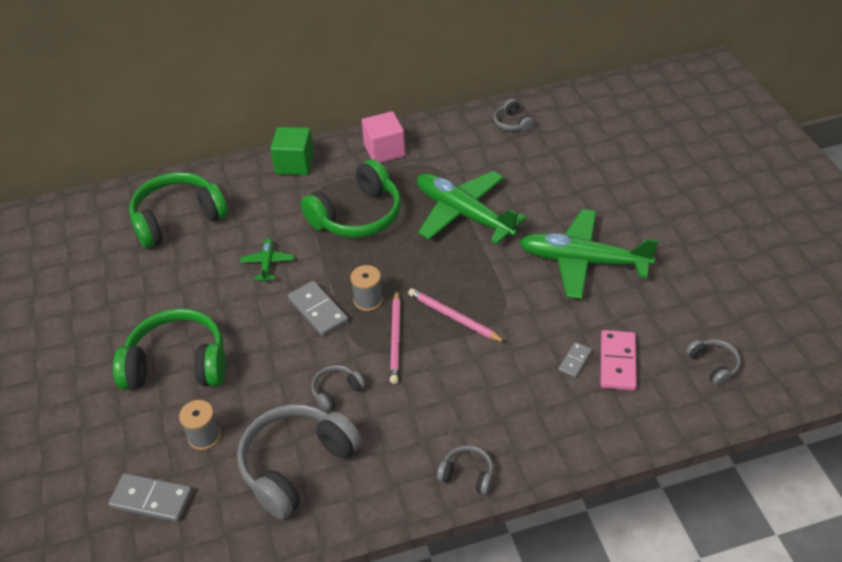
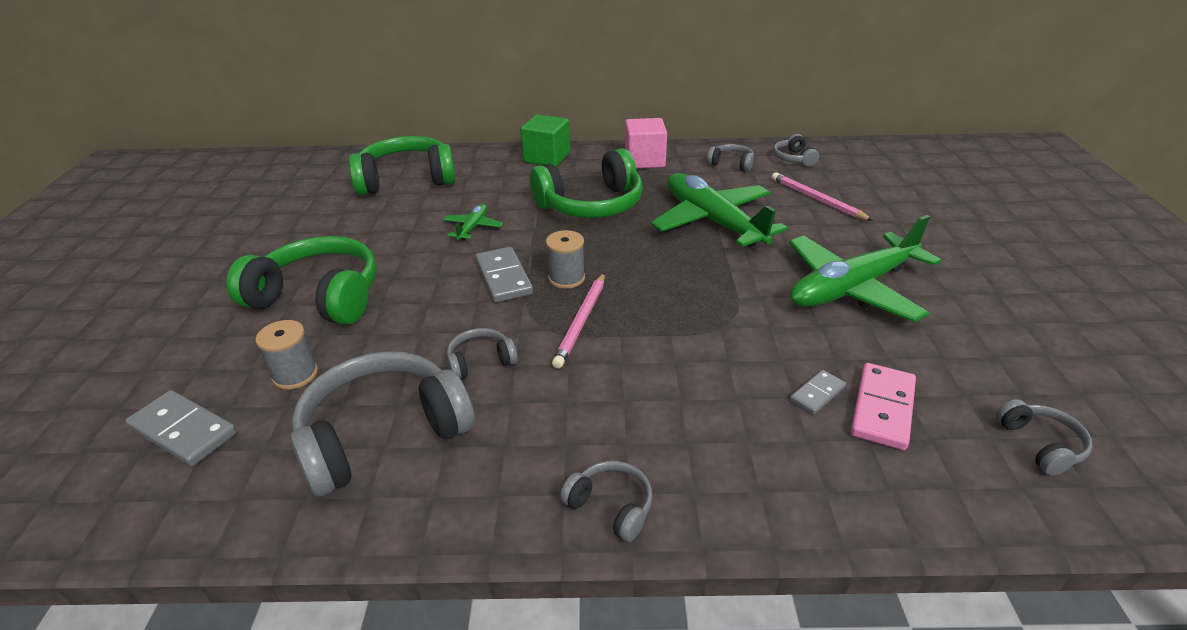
camera: 15 degrees right, 10 degrees down
(454, 318) = (664, 314): pink pencil -> pink pencil (817, 199)
(461, 140) = (731, 164): none -> grey headphones
(583, 261) = (852, 288): green plane -> green plane turned 60 degrees counterclockwise

